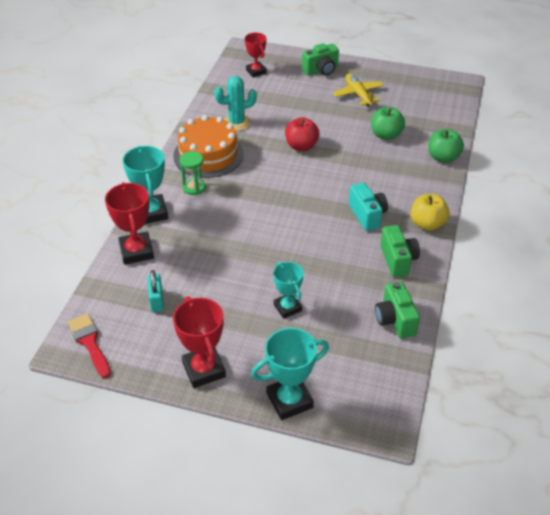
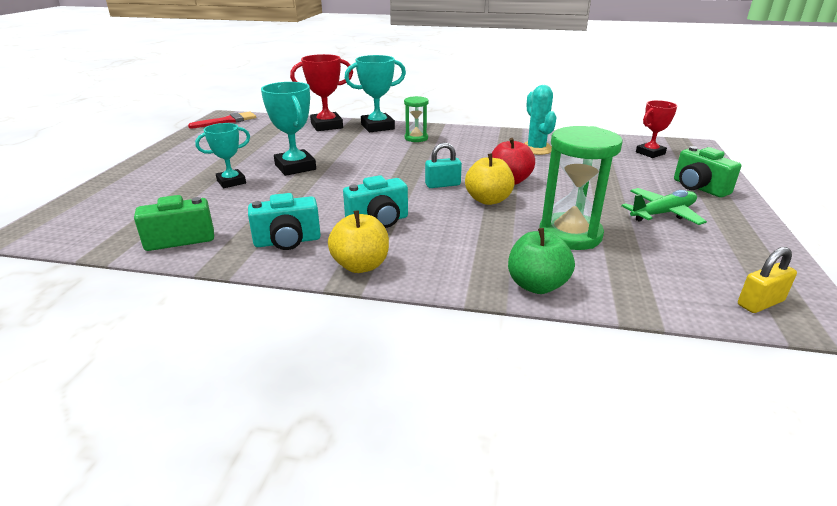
camera: 85 degrees right, 15 degrees down
(156, 300) = (264, 135): turquoise padlock -> turquoise padlock (442, 185)
(204, 369) = (173, 154): red trophy -> none
(208, 155) = (471, 140): orange cake -> none
(289, 400) = (109, 186): turquoise trophy -> turquoise trophy (295, 167)
(334, 161) = (488, 200): none -> yellow apple
(358, 94) = (662, 214): yellow plane -> green plane
(386, 135) = (570, 235): green apple -> green hourglass
(397, 260) = (287, 241): green camera -> turquoise camera
(451, 93) = (760, 303): none -> yellow padlock

